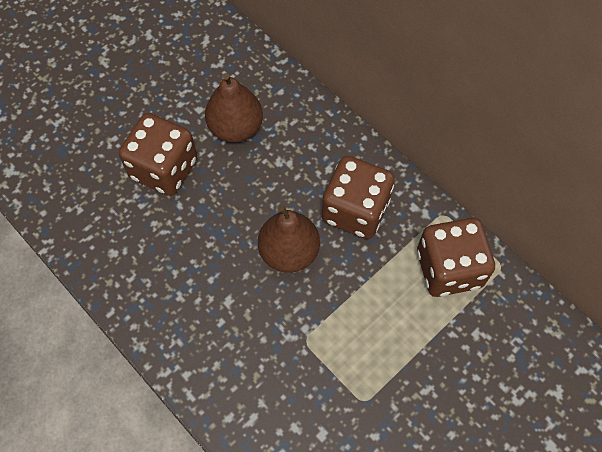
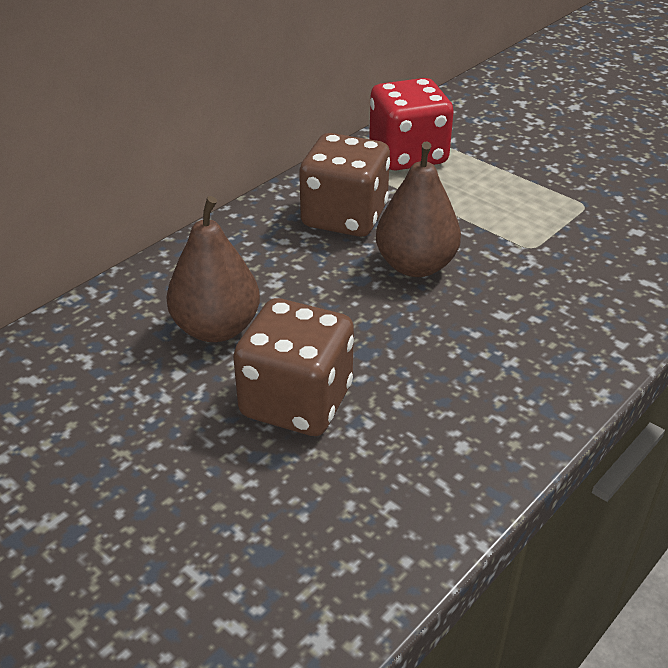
camera: 95 degrees left, 25 degrees down
(449, 269) = (408, 155): brown dice -> red dice

